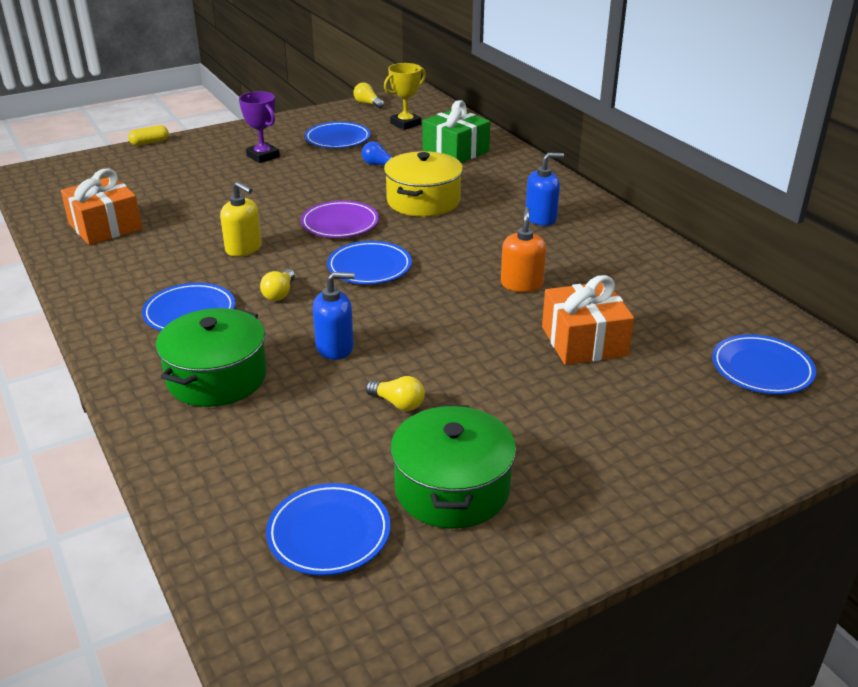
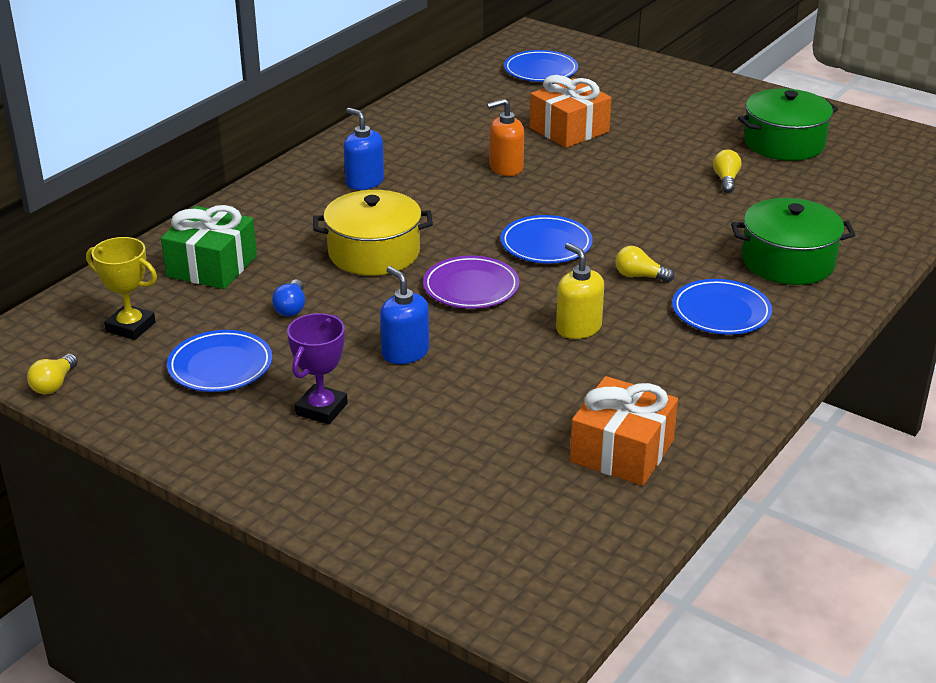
camera: 115 degrees left, 0 degrees up
(149, 142) = (338, 547): yellow capsule -> none
(244, 248) = (578, 328): yellow soap dispenser -> yellow soap dispenser turned 45 degrees counterclockwise
(279, 293) = (639, 276): yellow light bulb -> yellow light bulb turned 150 degrees counterclockwise
(329, 533) = (870, 170): blue plate -> none
(335, 347) = (689, 223): blue soap dispenser -> blue soap dispenser (405, 352)

